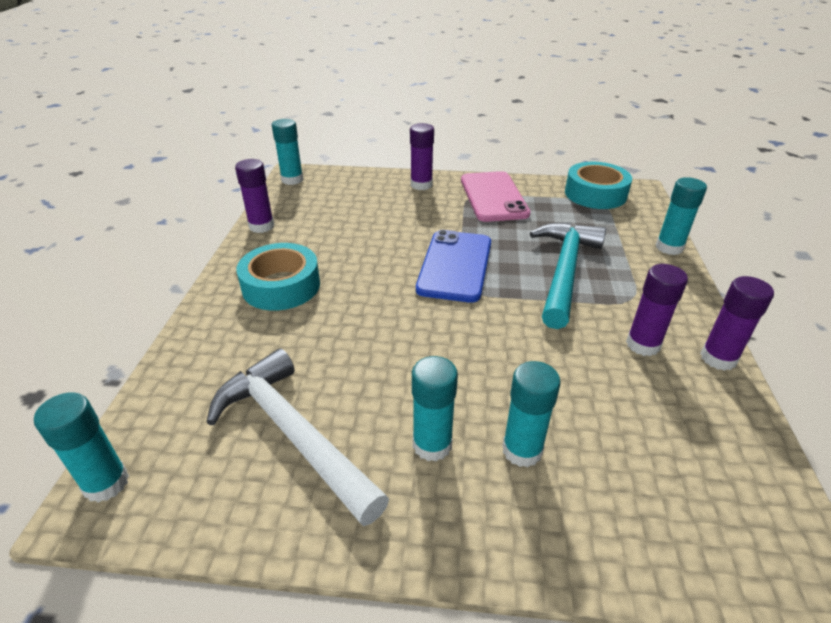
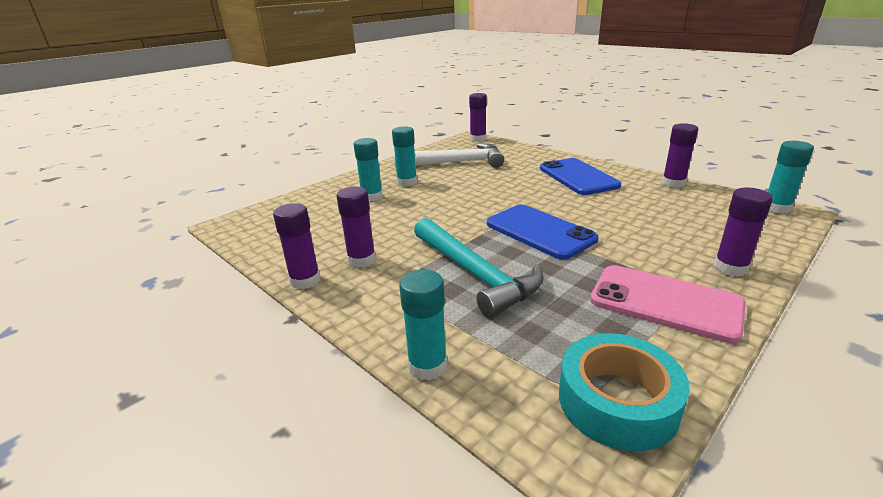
camera: 130 degrees right, 10 degrees down
(106, 483) = (478, 139): turquoise glue stick -> purple glue stick
(281, 286) = (578, 177): turquoise tape -> blue phone

